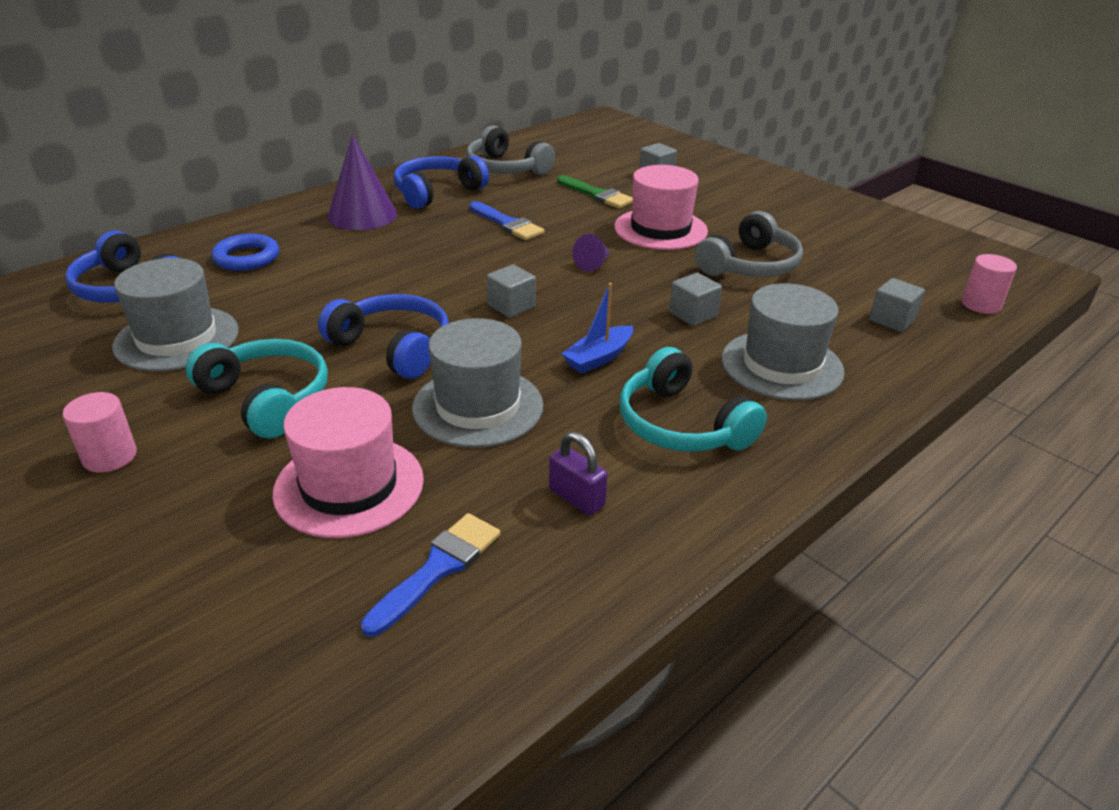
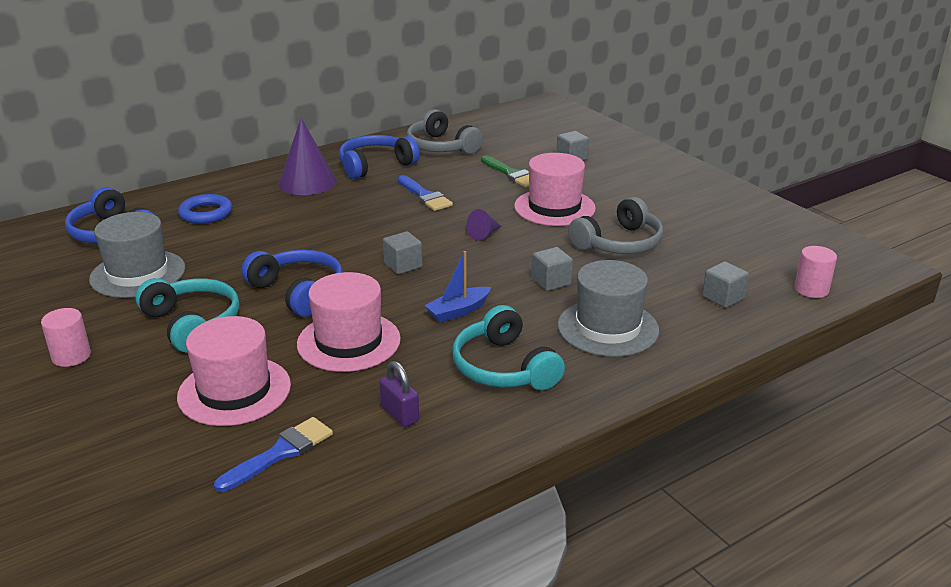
camera: 10 degrees right, 5 degrees down
(478, 406) = (348, 341): grey hat -> pink hat

